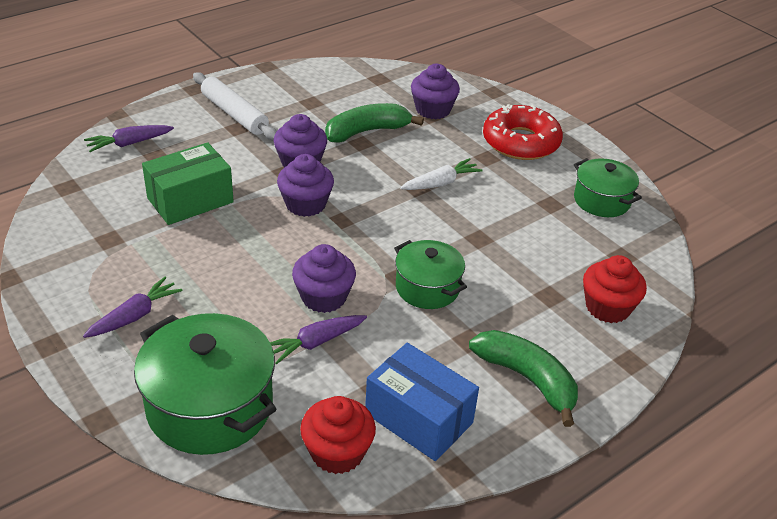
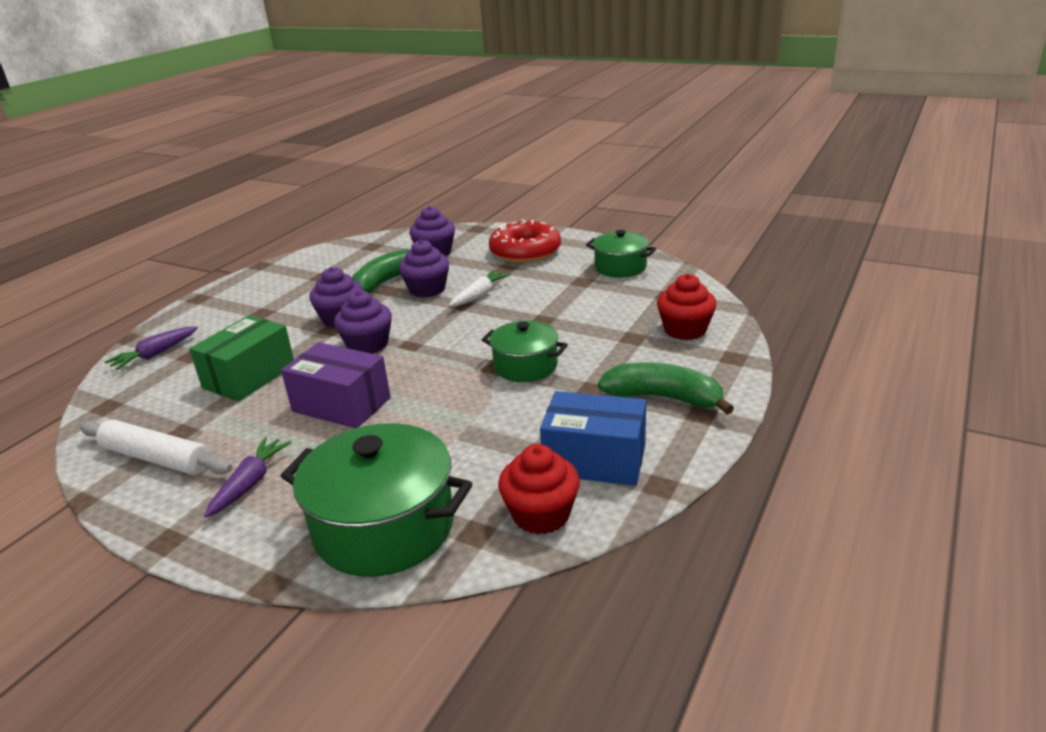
camera: 20 degrees left, 10 degrees down
(234, 114) = (252, 304): white rolling pin -> white rolling pin (157, 458)
(246, 264) = (341, 405): none -> purple box
(315, 342) = (453, 439): purple carrot -> none
(324, 297) = (436, 404): purple cupcake -> purple cupcake (427, 289)

